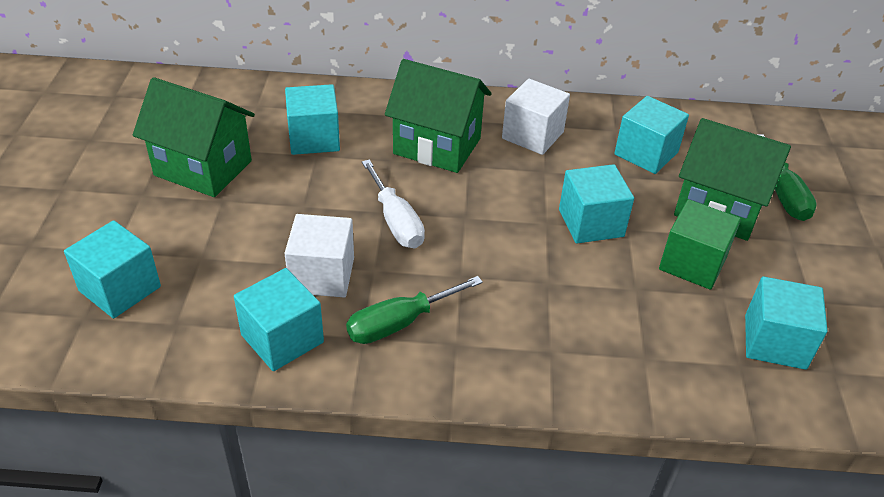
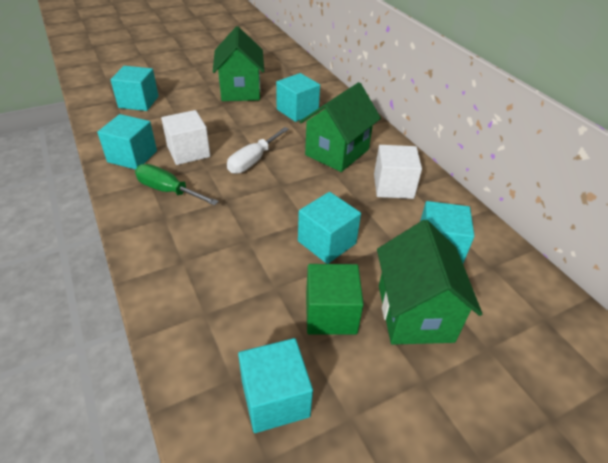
camera: 60 degrees right, 0 degrees up
(437, 146) = (337, 152): green house -> green house turned 45 degrees clockwise
(783, 194) = (483, 356): green screwdriver -> none

